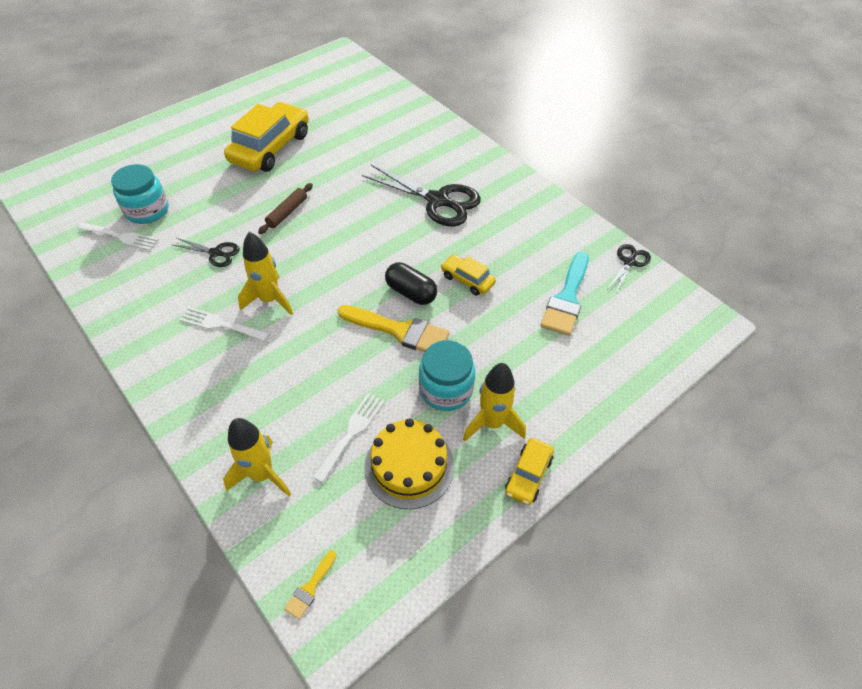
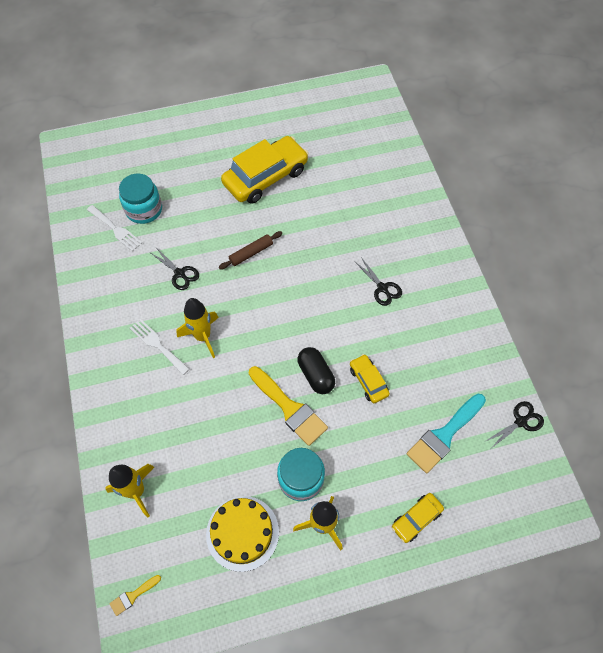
camera: 25 degrees right, 10 degrees up
(351, 433) = (213, 485): white fork -> none
(437, 200) = (382, 288): black scissors -> black scissors, size x0.52
(528, 475) = (328, 583): yellow car -> yellow car (416, 519)

